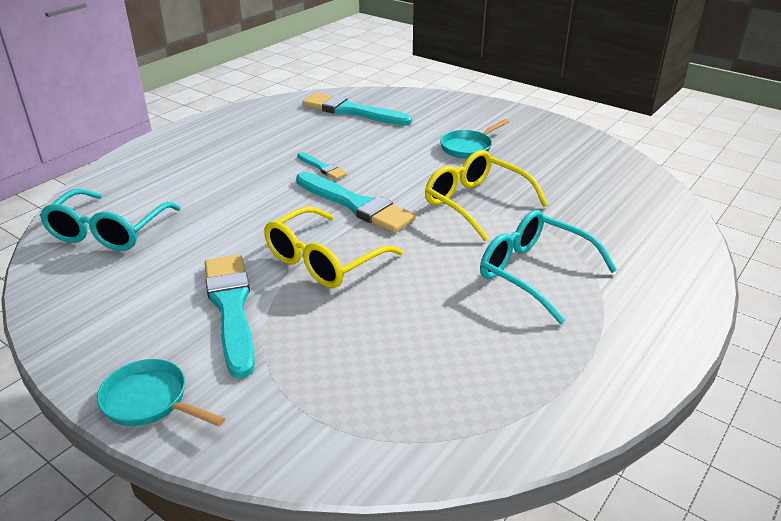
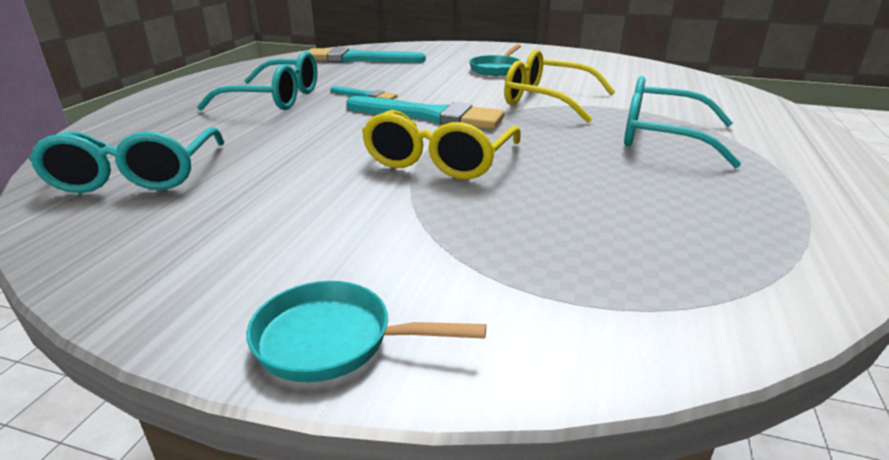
camera: 20 degrees left, 5 degrees down
(231, 308) = (366, 217): turquoise brush -> none
(248, 159) = (276, 99): none -> turquoise glasses

